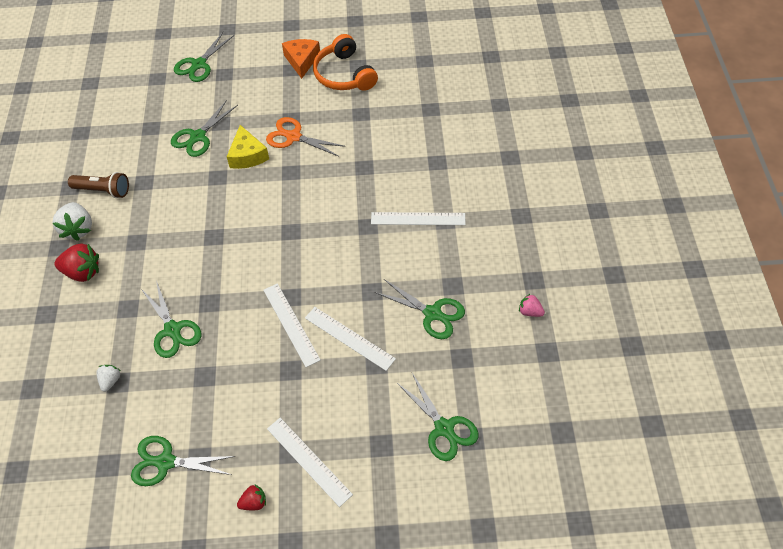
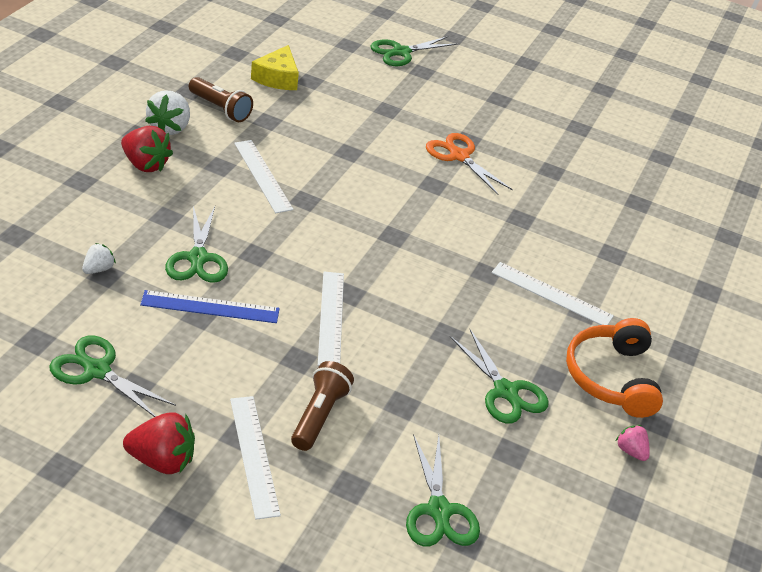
camera: 20 degrees right, 15 degrees down
(198, 137) = (354, 110): green scissors -> none
(207, 364) = (210, 307): none -> blue ruler
(247, 155) = (395, 149): yellow cheese -> yellow cheese (277, 78)
(254, 502) = (162, 460): red strawberry -> red strawberry, size x1.79
(302, 61) = (517, 97): orange cheese -> none
(330, 405) = (319, 415): none -> brown flashlight
(344, 74) = (556, 129): orange headphones -> orange headphones (611, 377)
(349, 338) = (388, 364): white ruler -> white ruler (262, 176)

